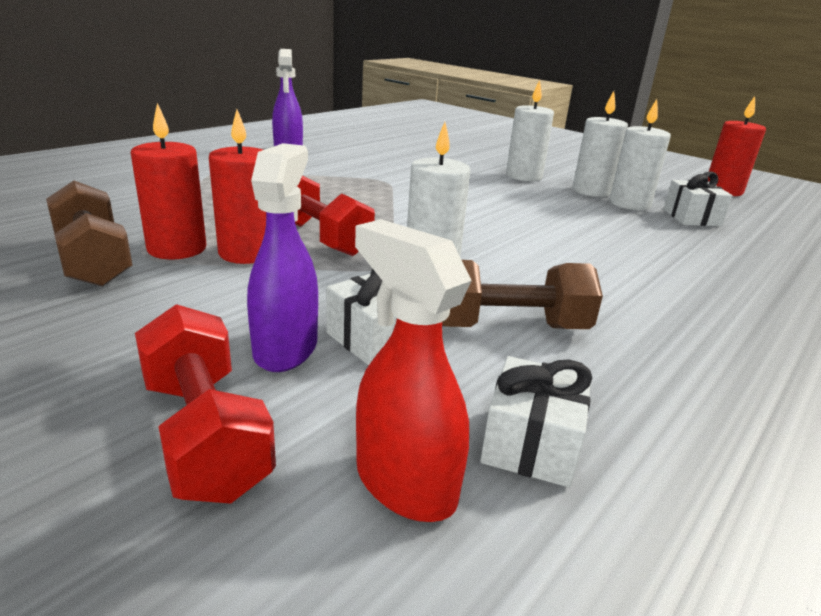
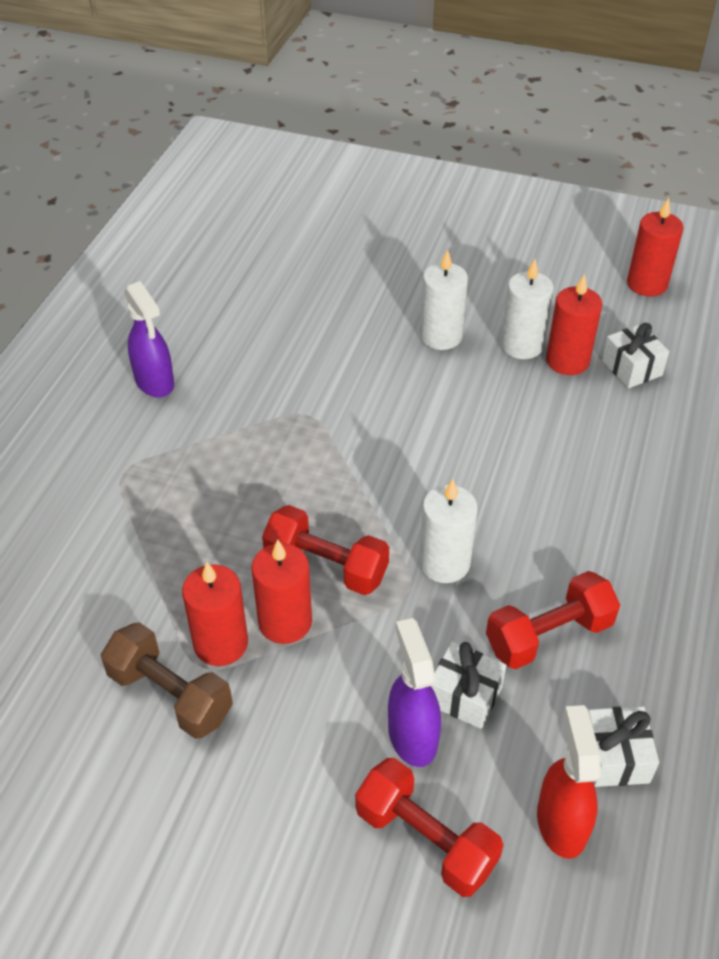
camera: 20 degrees left, 20 degrees up
(404, 483) = (561, 822): red spray bottle -> red spray bottle turned 60 degrees clockwise
(508, 327) = (548, 635): brown dumbbell -> red dumbbell
(629, 204) = (567, 361): white candle -> red candle

